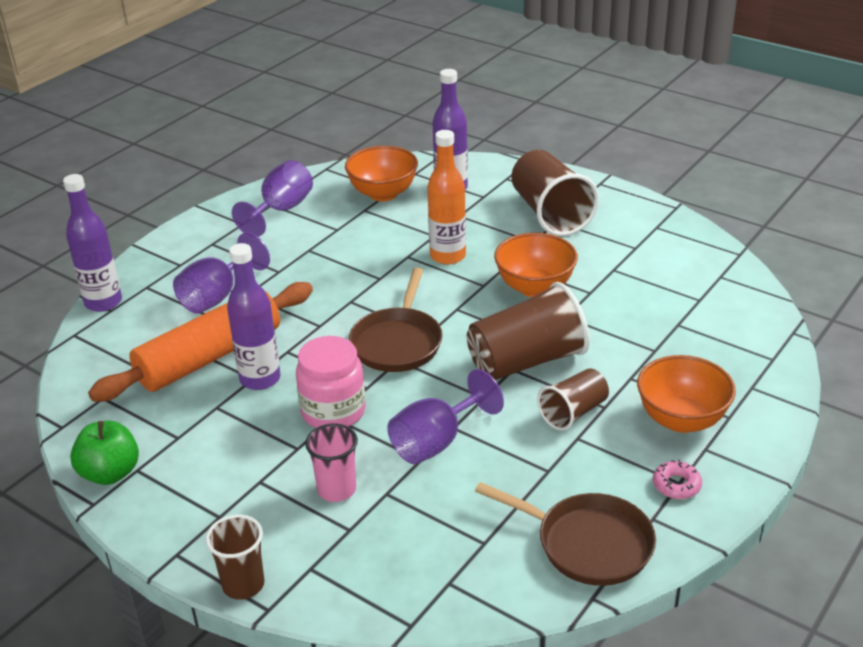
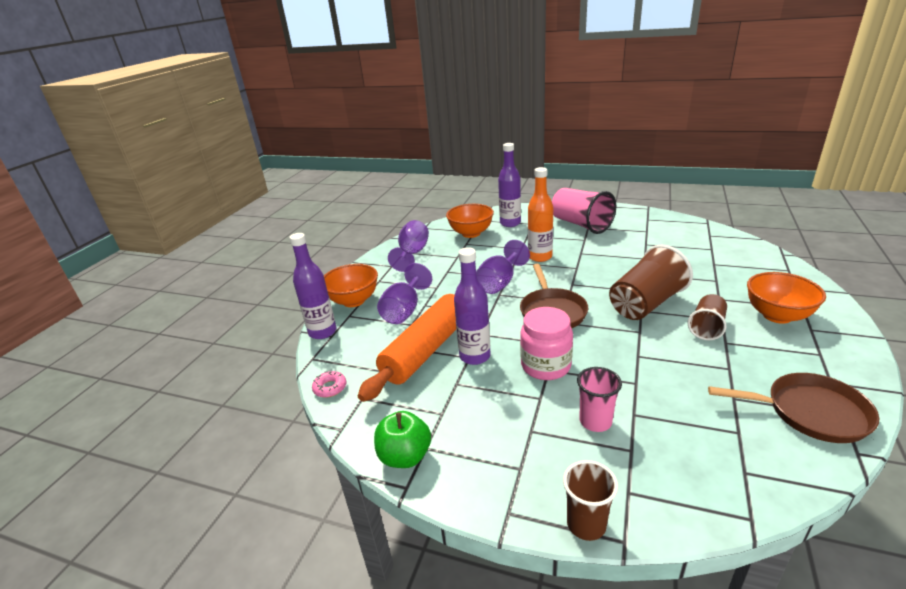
camera: 15 degrees left, 5 degrees down
(436, 442) = (636, 368): purple goblet -> purple goblet (500, 283)
(535, 287) = (609, 262): orange bowl -> orange bowl (354, 301)
(550, 214) = (581, 224): brown cup -> pink cup
(676, 485) = (821, 356): pink donut -> pink donut (330, 388)

